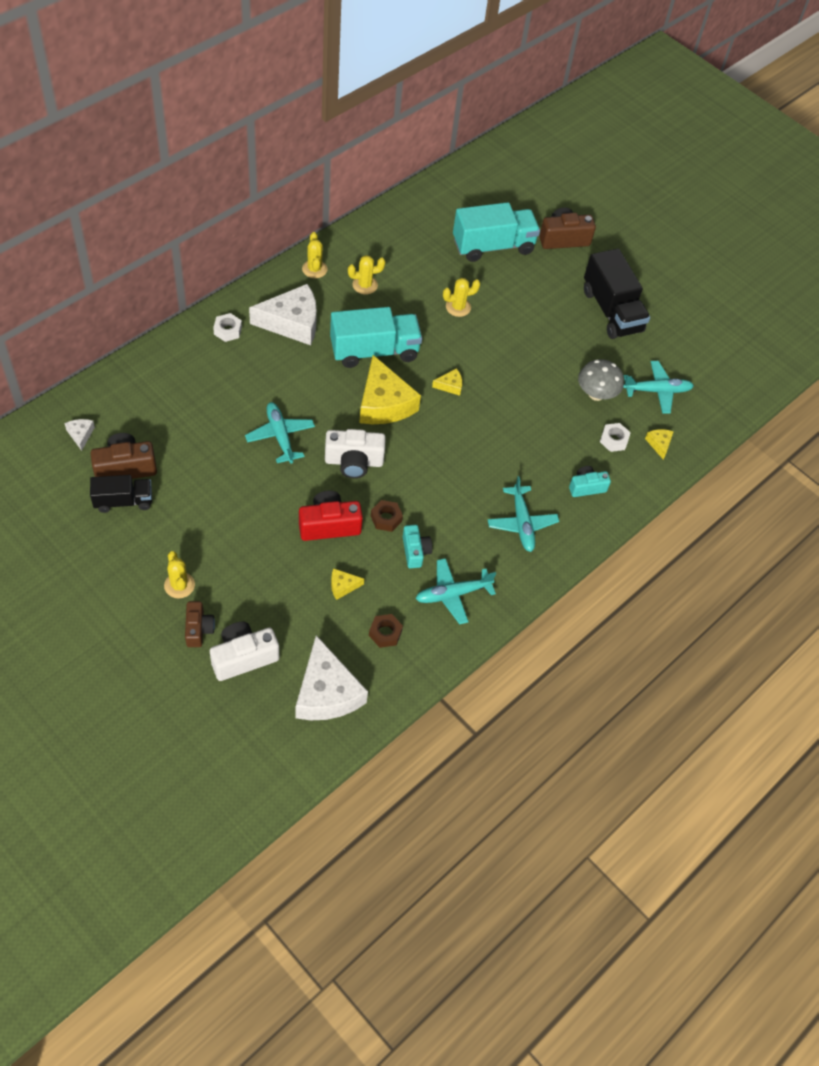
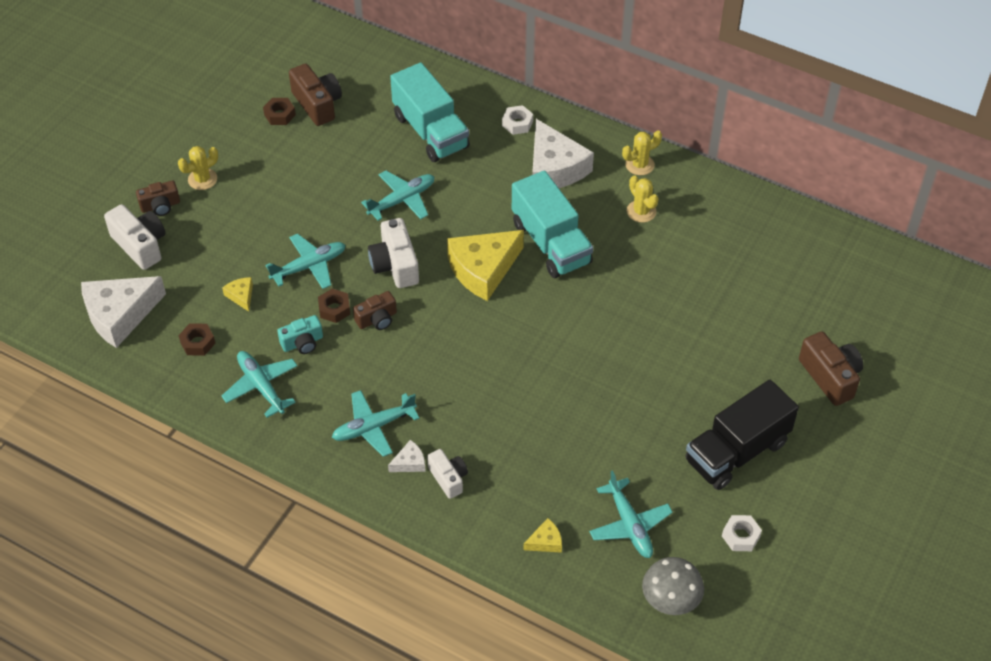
camera: 80 degrees right, 5 degrees down
(80, 435) = (341, 64): white cheese -> white cheese (409, 462)
(123, 501) = (279, 115): black truck -> brown nut
(329, 525) = (309, 266): red camera -> turquoise plane
(409, 491) = (377, 319): none -> brown camera
(450, 385) = (535, 320): yellow cheese -> none
(458, 307) = (655, 300): yellow cactus -> none
(493, 246) = (772, 310): turquoise truck -> turquoise truck (430, 131)
(586, 487) = (448, 478): turquoise camera -> white camera
(596, 394) = (592, 461): grey mushroom -> grey mushroom (670, 600)
(613, 440) = (530, 492): white nut -> white nut (740, 536)

